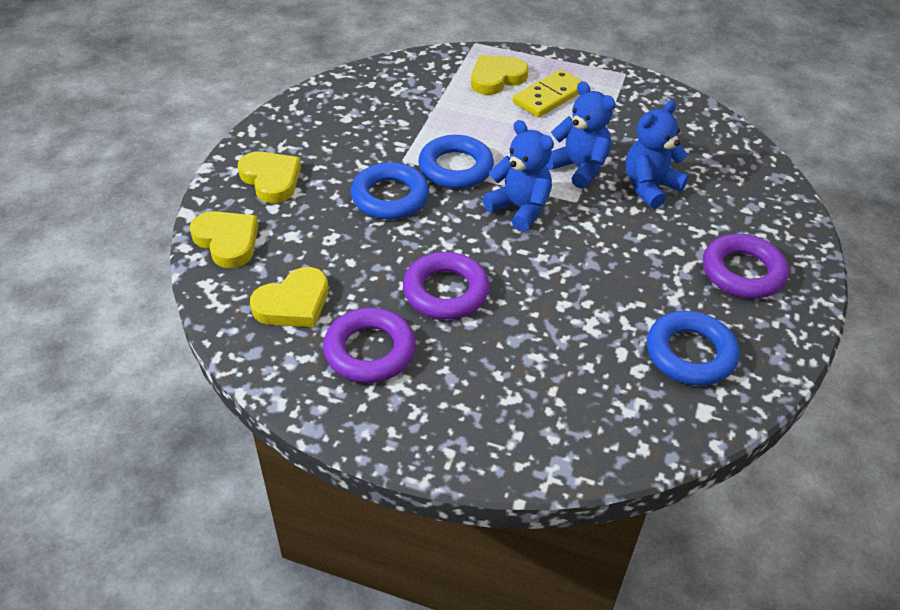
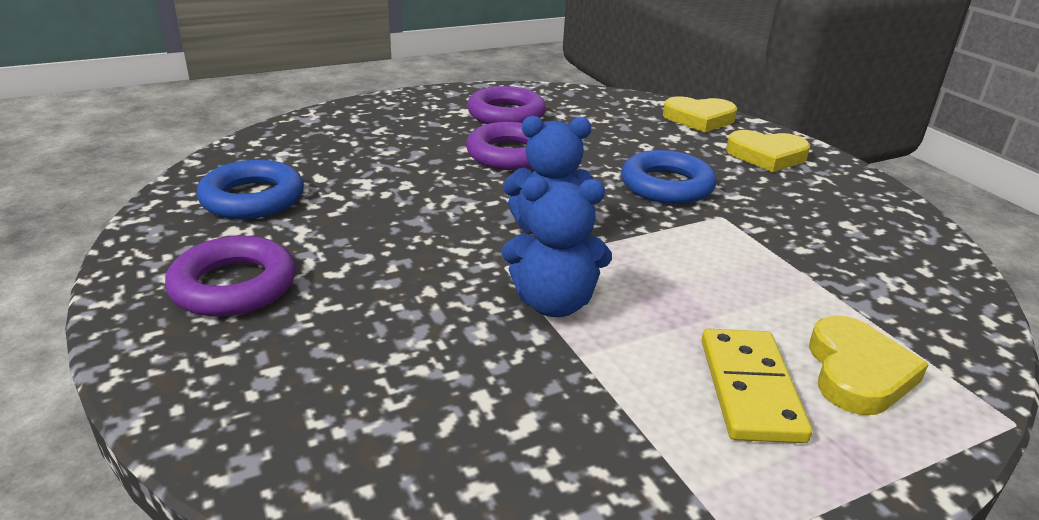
camera: 135 degrees right, 15 degrees down
(293, 303) = (593, 113): yellow heart -> none
(455, 168) = (668, 234): blue ring -> none
(650, 187) = (439, 328): blue teddy bear -> none

